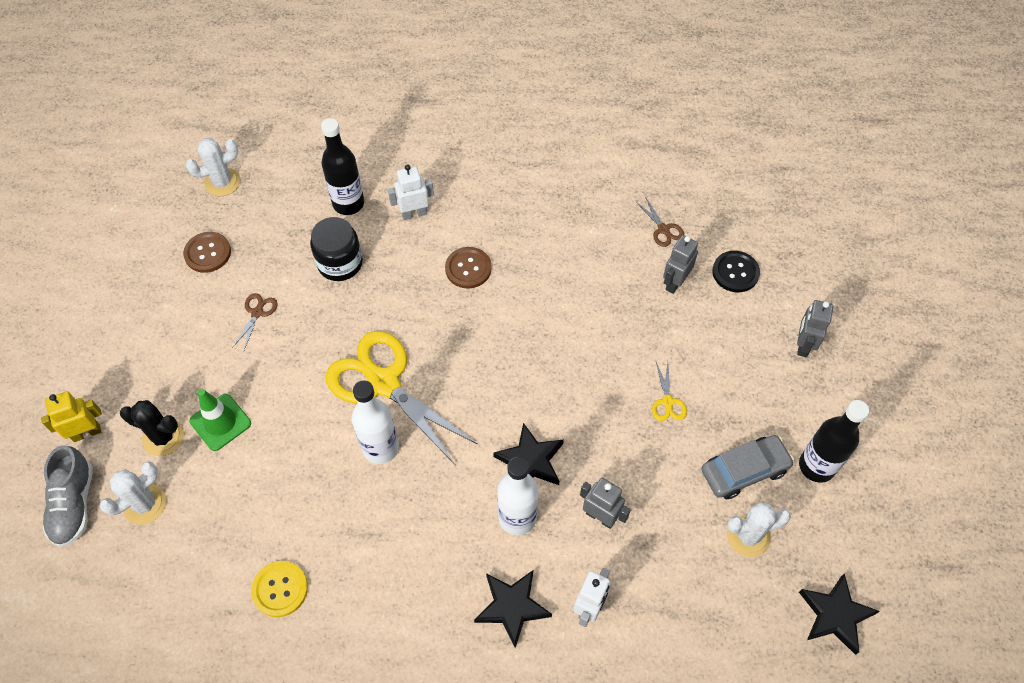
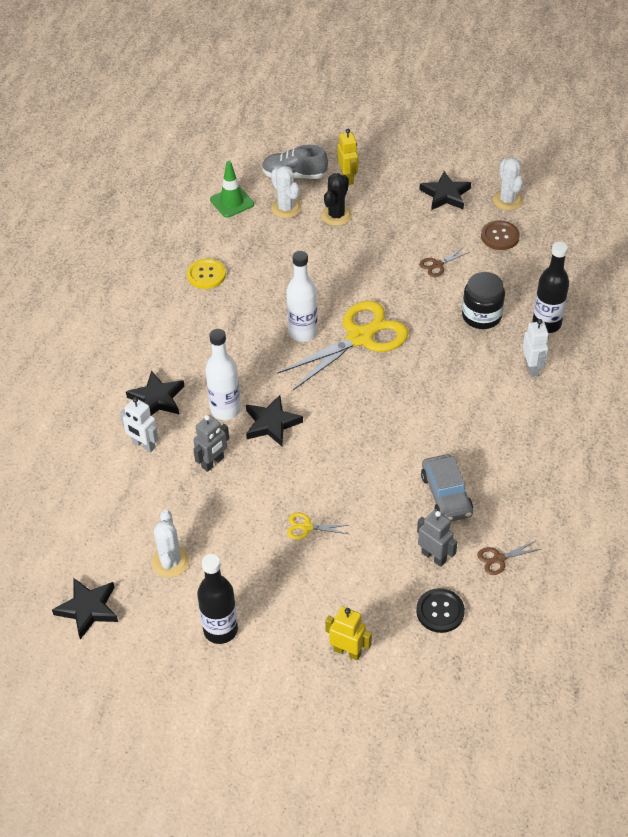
camera: 100 degrees right, 10 degrees down
(129, 314) = (445, 195): none -> black star
(220, 422) = (343, 245): green traffic cone -> green traffic cone (232, 202)
(222, 182) = (574, 244): white cactus -> white cactus (507, 200)
(257, 313) = (437, 265): brown scissors -> brown scissors turned 120 degrees clockwise
(468, 268) = (467, 401): brown button -> none
(744, 470) = (229, 572): grey car -> grey car (446, 495)
(803, 345) = (347, 651): grey robot -> yellow robot

